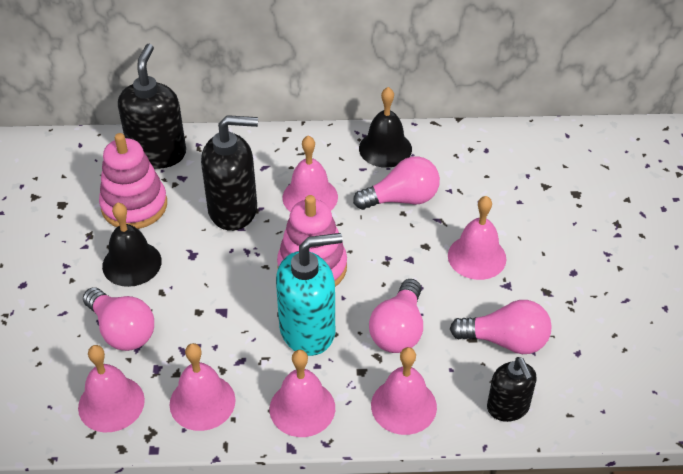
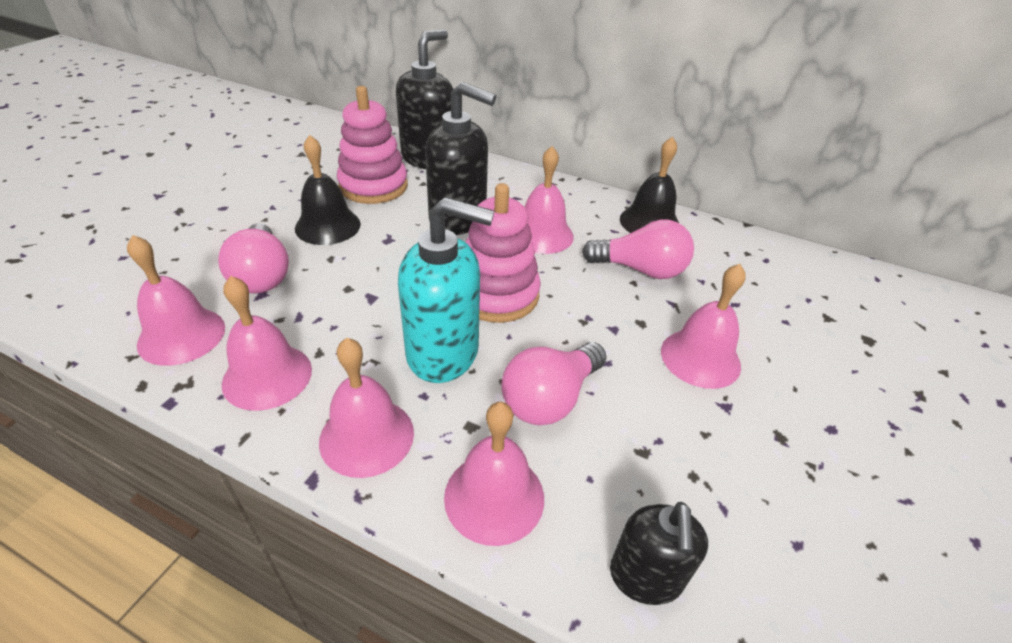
camera: 25 degrees right, 5 degrees down
(505, 341) = (689, 476): pink light bulb -> none

